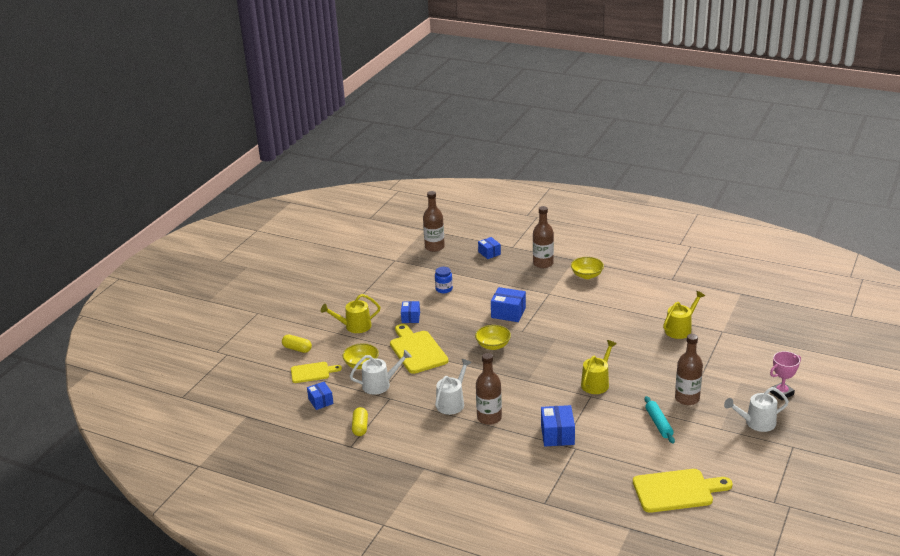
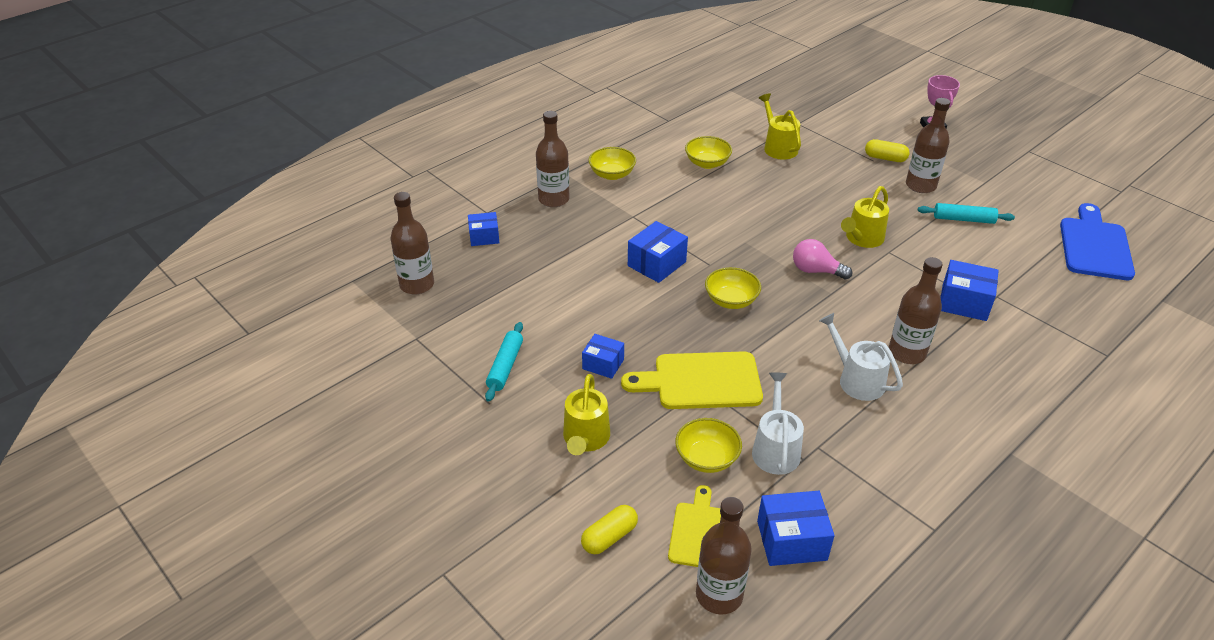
camera: 70 degrees left, 10 degrees up
(278, 386) = (719, 595): none -> brown bottle
(320, 401) = (791, 540): blue box -> blue box, size x1.52
(360, 427) = (885, 504): yellow capsule -> yellow capsule (885, 158)
(390, 290) = (505, 366): none -> turquoise rolling pin
(444, 289) = (547, 307): blue jar -> none
(546, 370) = (816, 271): none -> pink light bulb
(596, 383) = (862, 239): yellow watering can -> yellow watering can turned 105 degrees counterclockwise
(632, 306) = (707, 163): none -> yellow bowl
(676, 491) = (1095, 246): yellow cutting board -> blue cutting board
(756, 423) = (981, 158): white watering can -> none

